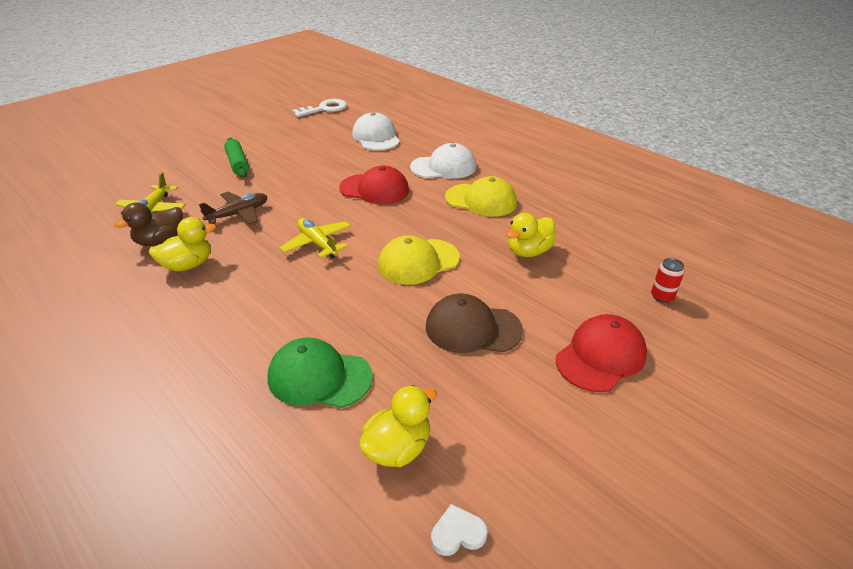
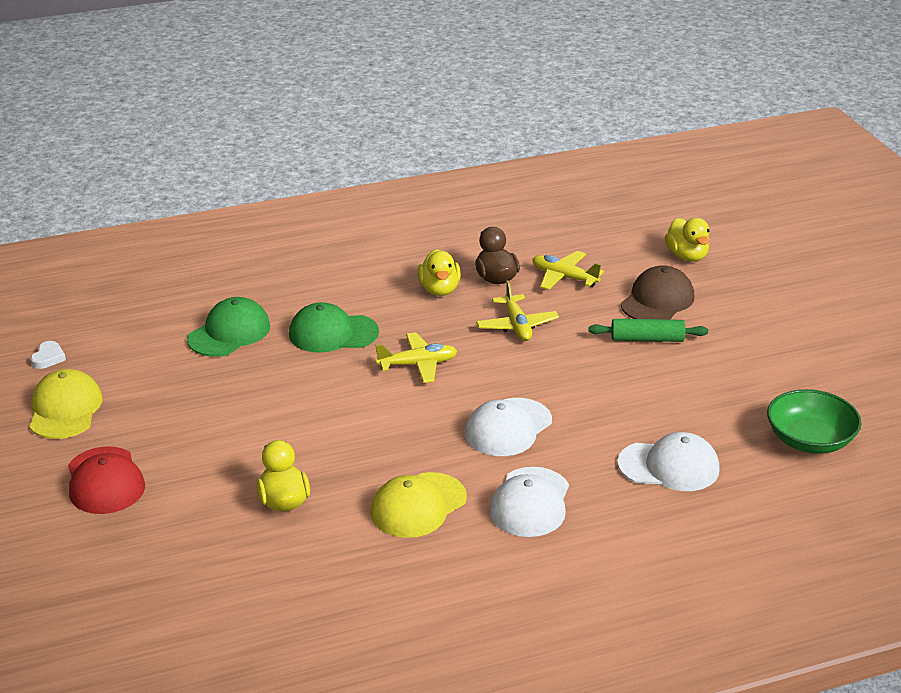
camera: 115 degrees right, 5 degrees down
(238, 214) = (517, 326): brown plane -> yellow plane
(289, 303) = (333, 333): none -> green cap
(324, 109) = (810, 440): white key -> green bowl
(374, 189) = (508, 428): red cap -> white cap
(398, 448) = (130, 352): yellow duck -> yellow duck (687, 256)
(418, 262) = (332, 419): yellow cap -> yellow cap (65, 409)
(472, 328) = (207, 422): brown cap -> brown cap (657, 300)
(662, 296) = (129, 564): red can -> none

